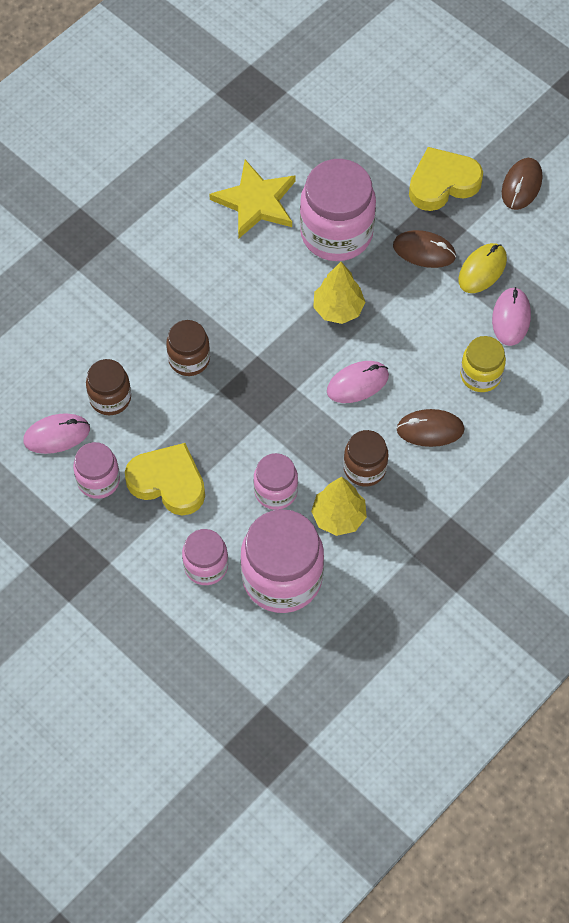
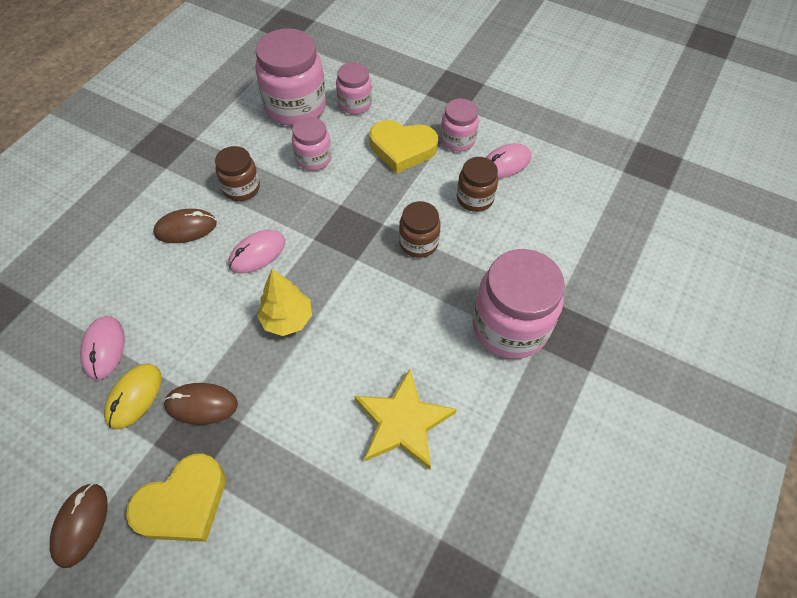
camera: 165 degrees right, 5 degrees down
(336, 233) = (303, 404): pink jar -> pink jar (510, 326)
(338, 517) = (259, 151): yellow tree -> none
(480, 375) = (138, 285): yellow jar -> none

